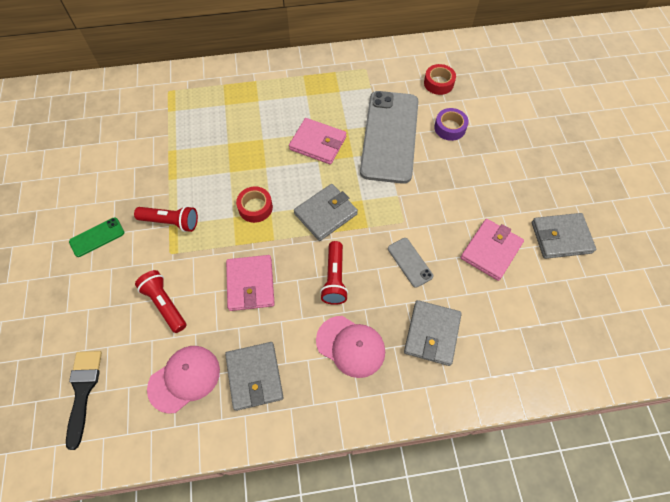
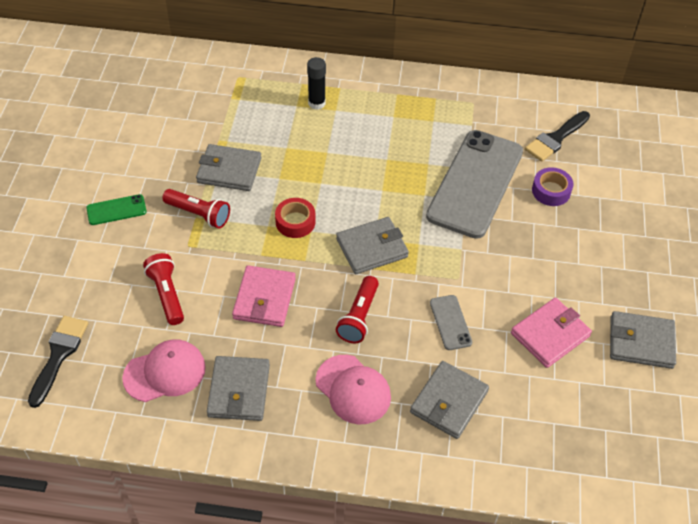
camera: 15 degrees right, 10 degrees down
(185, 176) = (229, 170): none -> grey wallet
(241, 98) = (316, 103): none -> black glue stick
(318, 143) = (389, 171): pink wallet -> none
(438, 83) = (556, 138): red tape -> black brush

